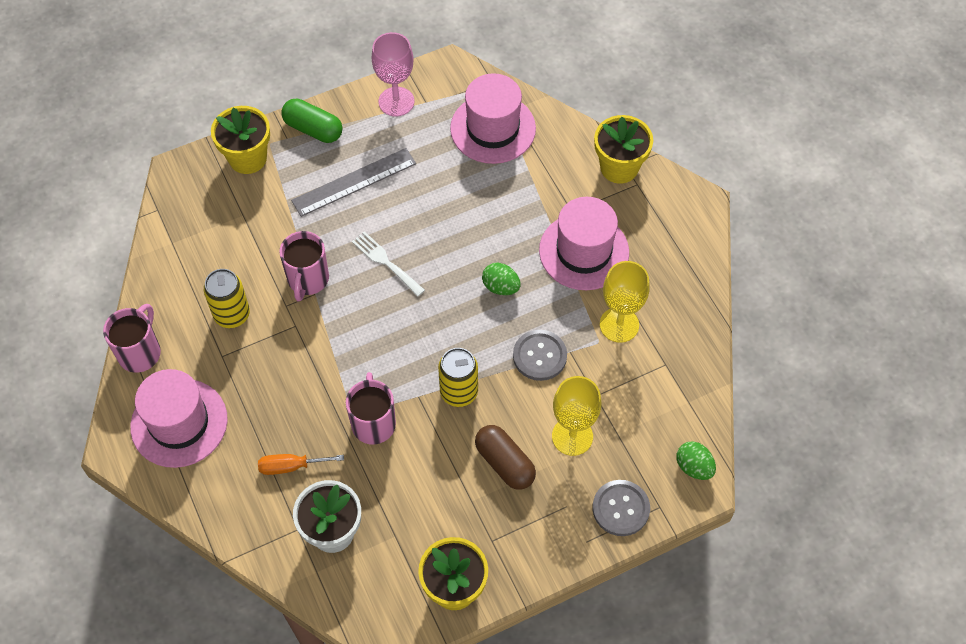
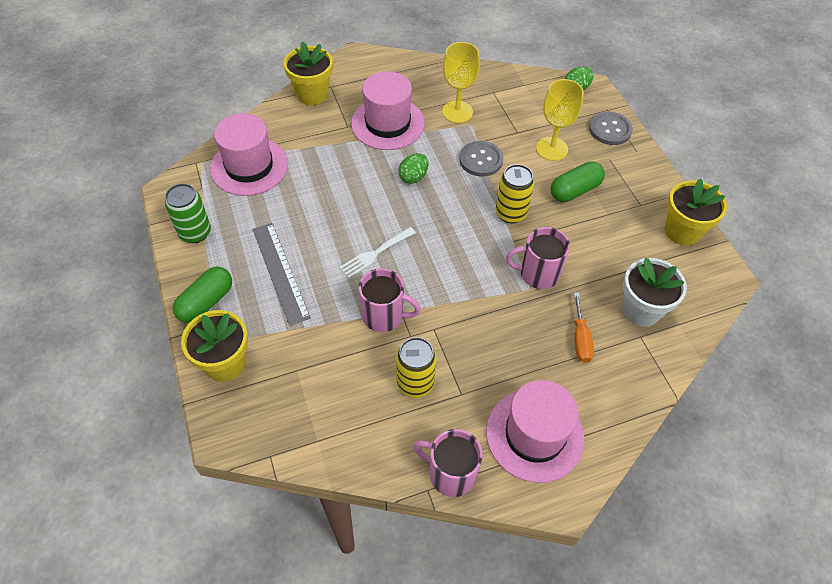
camera: 85 degrees left, 5 degrees down
(396, 101) = (195, 233): pink goblet -> green can
(505, 463) = (574, 190): brown capsule -> green capsule

